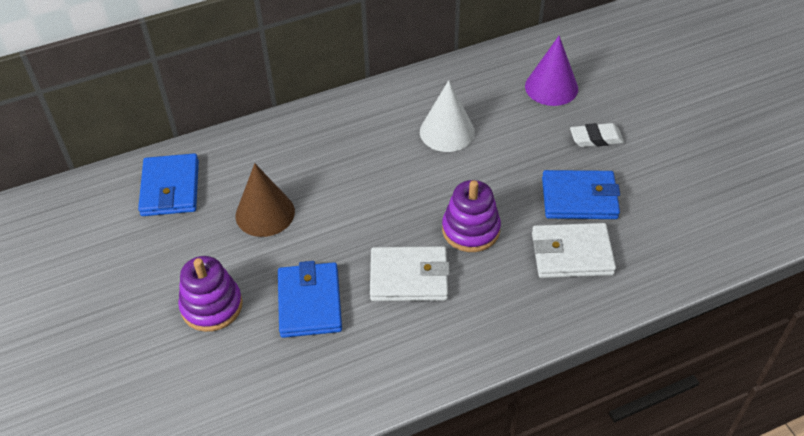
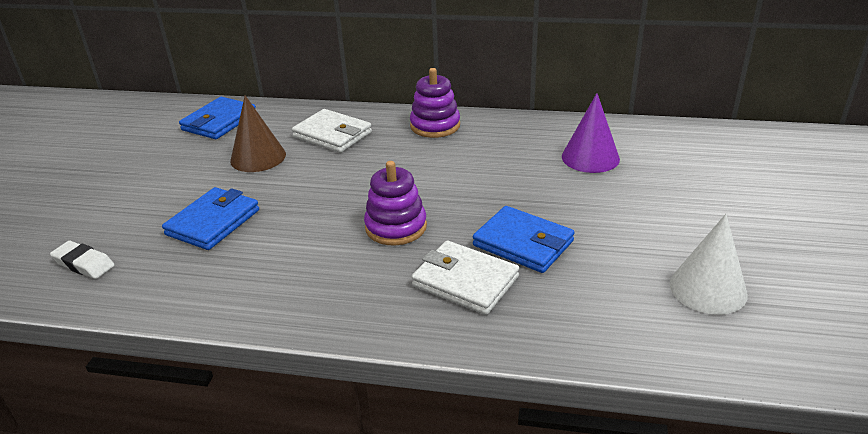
camera: 35 degrees right, 15 degrees down
(212, 306) = (150, 196): purple stacking toy -> purple stacking toy (435, 126)
(409, 277) = (305, 238): white wallet -> white wallet (332, 135)
(447, 132) = (458, 156): white cone -> white cone (708, 289)
(596, 138) = (592, 206): white eraser -> white eraser (84, 264)

